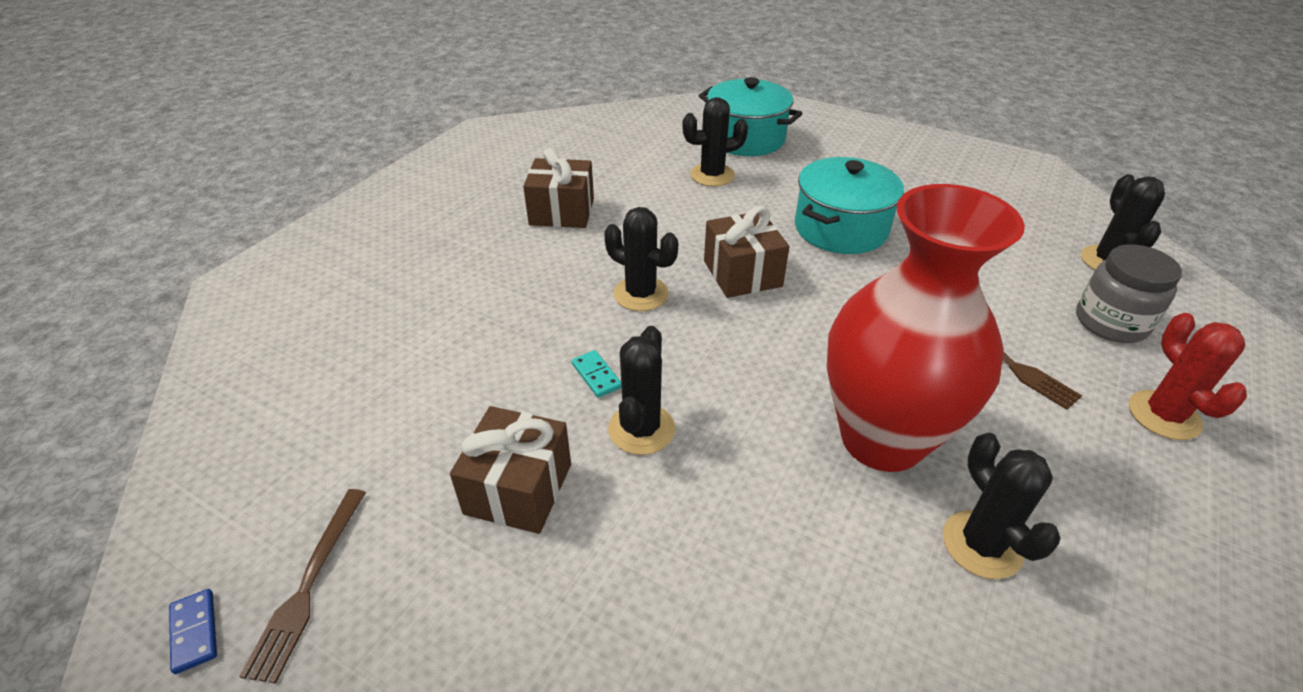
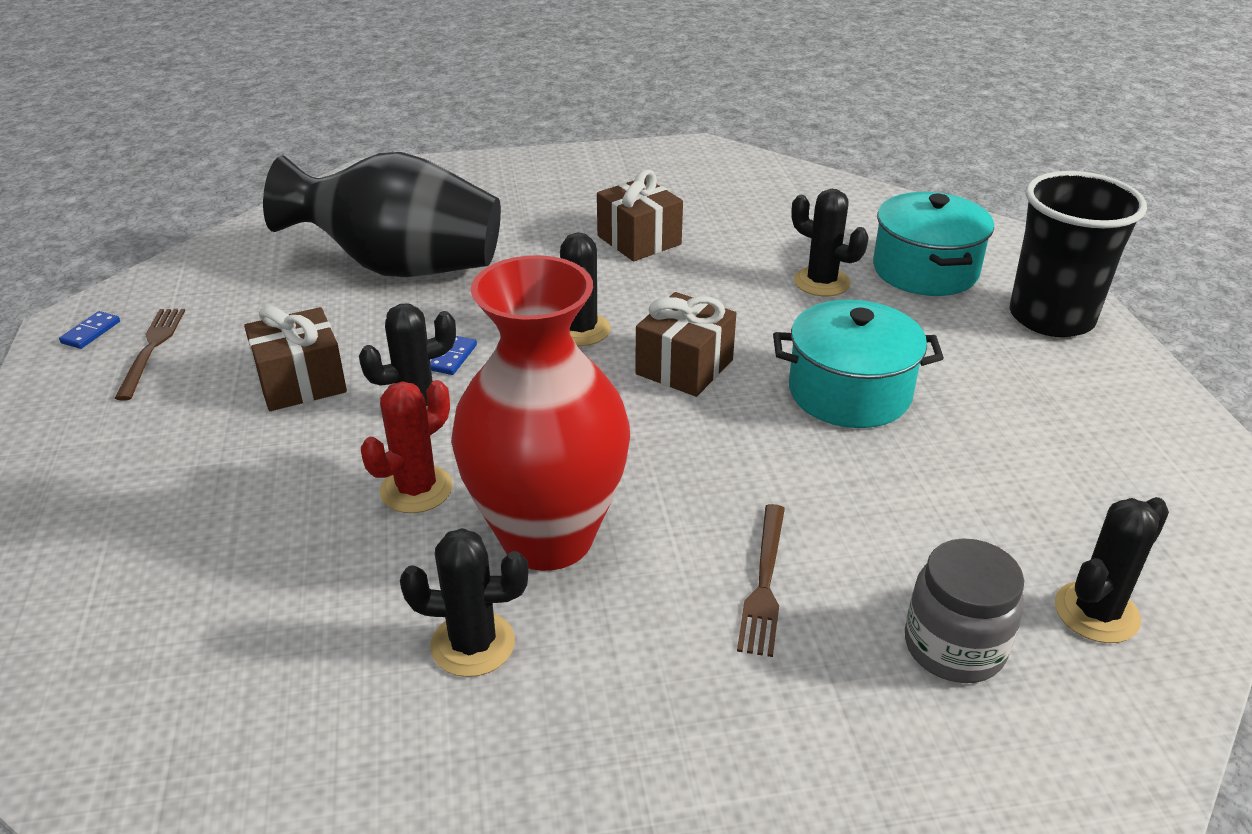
camera: 50 degrees right, 5 degrees down
(308, 585) = (152, 349): brown fork -> brown fork turned 120 degrees clockwise
(421, 341) = (400, 267): none -> black vase
(596, 376) = (452, 357): turquoise domino -> blue domino
(840, 131) = (1051, 317): none -> black cup
(982, 544) = (473, 644): black cactus -> black cactus turned 60 degrees clockwise
(1163, 415) = (820, 734): red cactus -> red cactus (416, 489)

